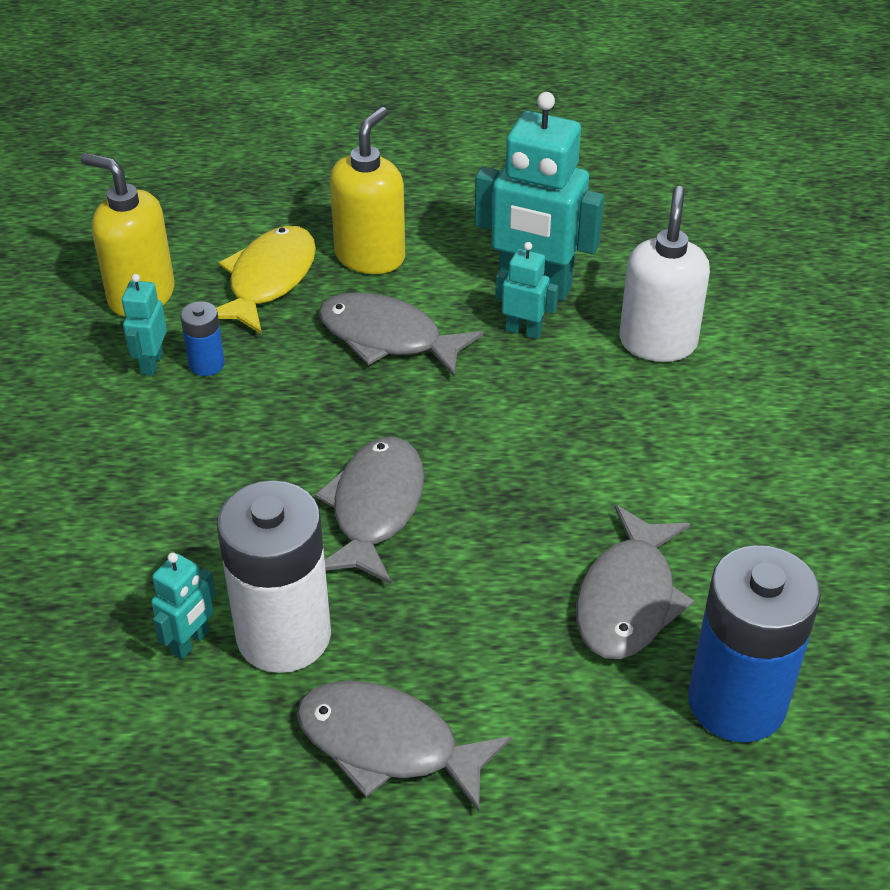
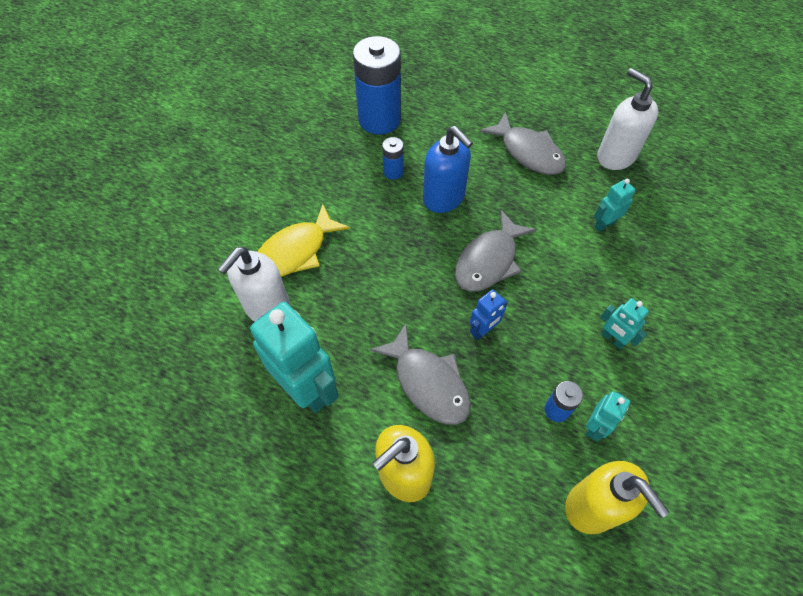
camera: 155 degrees left, 15 degrees up
(194, 809) = (615, 156): none -> white soap dispenser
(268, 280) = (490, 481): yellow fish -> yellow fish (296, 251)
(284, 635) = (558, 212): white battery -> none
(341, 414) = (483, 331): none -> blue robot
(505, 583) = (444, 198): none -> blue soap dispenser
(523, 331) = (339, 351): turquoise robot -> turquoise robot (612, 339)
(628, 599) = (393, 172): grey fish -> blue battery

